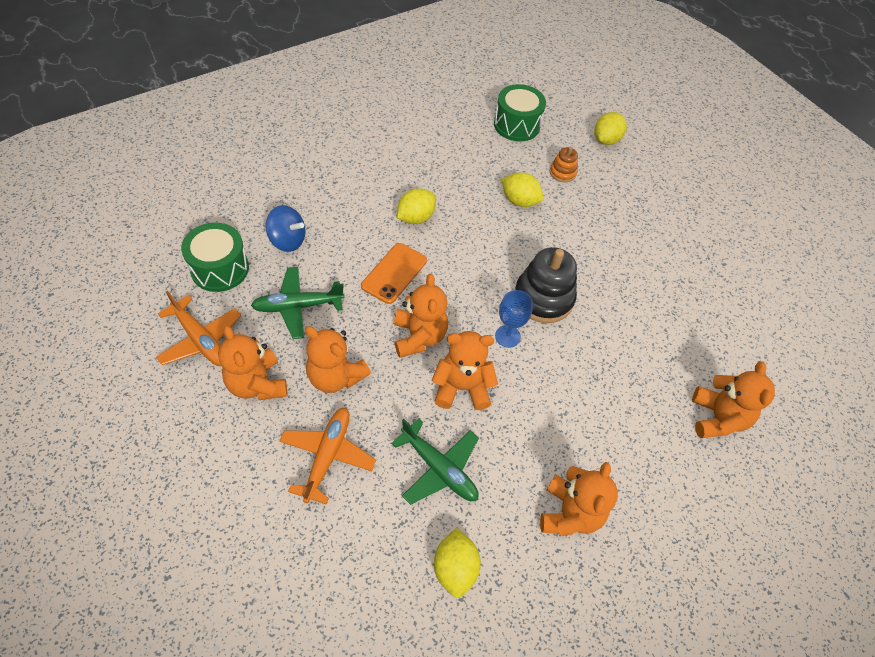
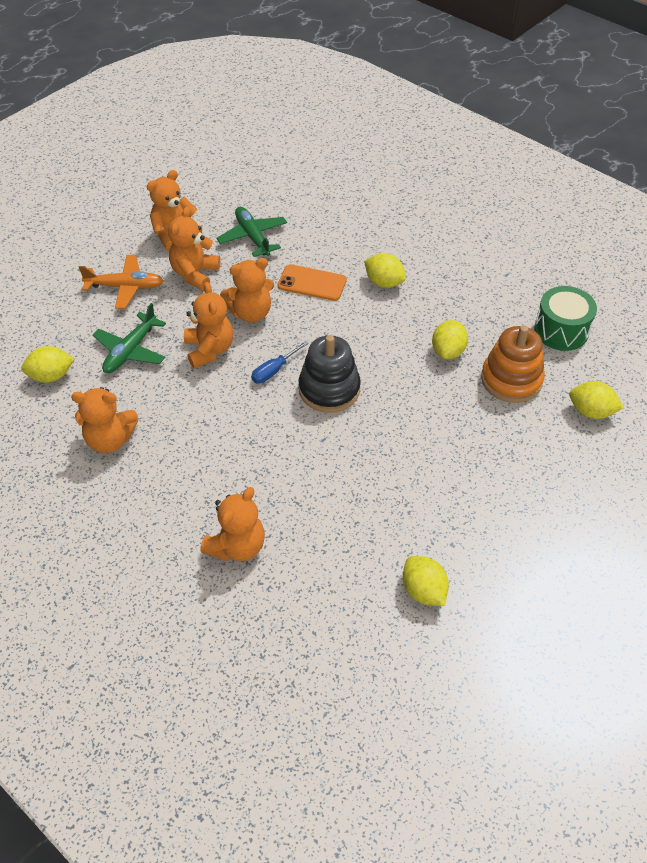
camera: 80 degrees right, 5 degrees down
(201, 339) = (203, 197): orange plane -> none
(220, 268) = (271, 187): green drum -> none
(287, 240) = (317, 213): blue spinning top -> none
(507, 336) = (274, 370): blue goblet -> blue screwdriver
(562, 172) = (511, 380): orange stacking toy -> orange stacking toy, size x1.94
(717, 418) = (237, 546): orange teddy bear -> orange teddy bear turned 45 degrees counterclockwise
(766, 295) = (423, 591): none -> yellow lemon

